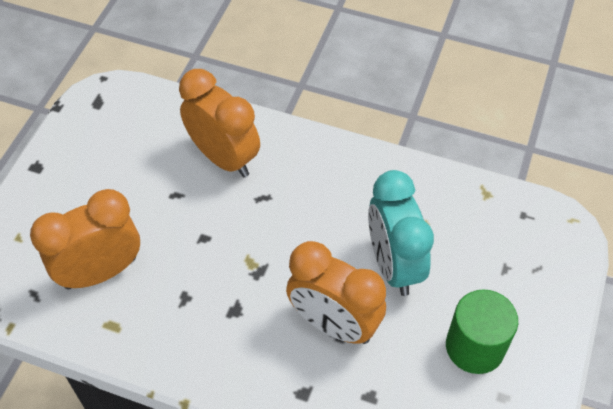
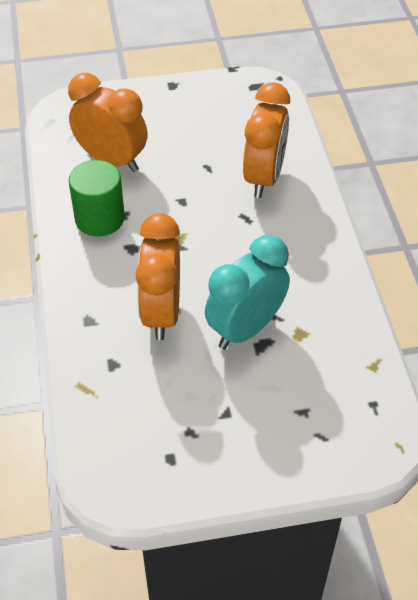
camera: 60 degrees right, 5 degrees down
(475, 347) = (205, 418): green cylinder -> green cylinder (99, 218)

